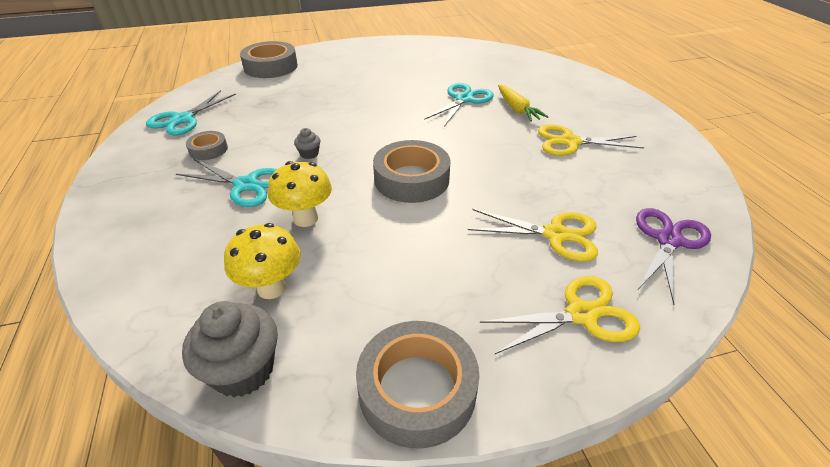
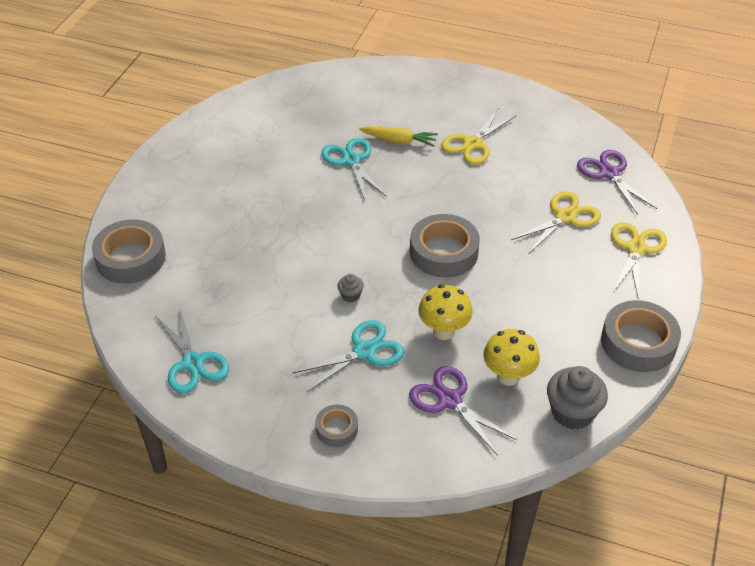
camera: 55 degrees left, 5 degrees up
(208, 150) = (278, 359): grey tape -> grey tape (337, 429)
(210, 259) = (449, 400): none -> purple scissors

